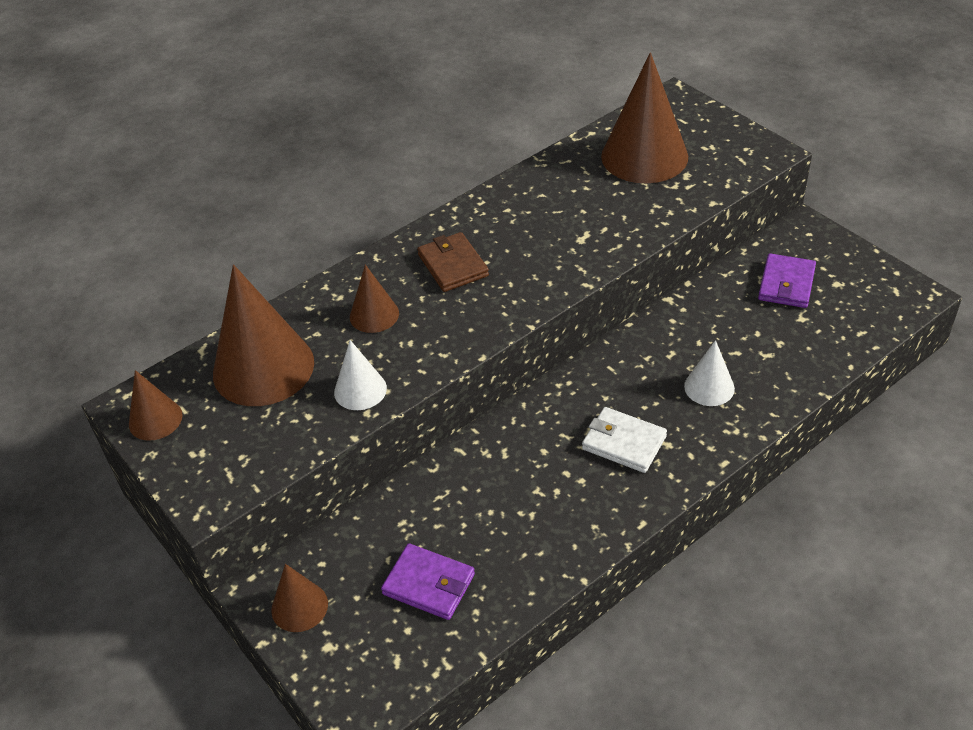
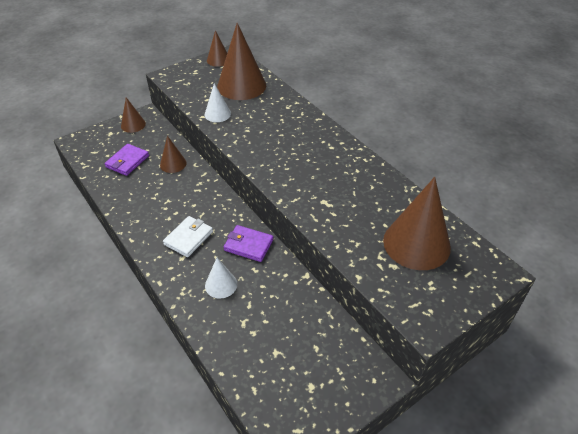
camera: 90 degrees right, 0 degrees up
(374, 315) = (270, 118): brown cone -> brown cone (173, 164)
(453, 265) = (306, 146): brown wallet -> none
(786, 284) = (313, 350): purple wallet -> purple wallet (248, 245)

